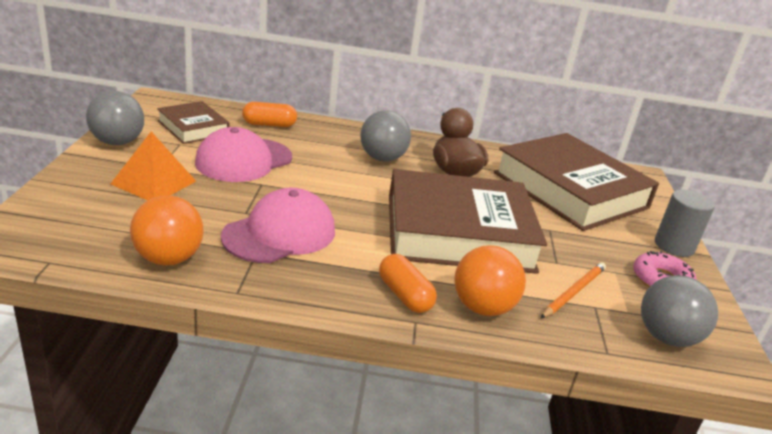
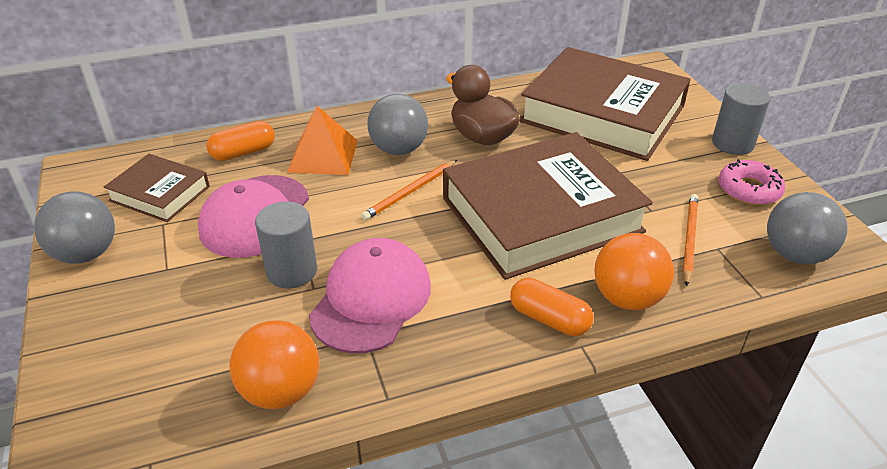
camera: 20 degrees left, 10 degrees up
(154, 182) = (178, 293): orange pyramid -> orange pyramid (323, 155)
(239, 198) = (292, 271): none -> grey cylinder
(367, 184) = (410, 192): none -> orange pencil

